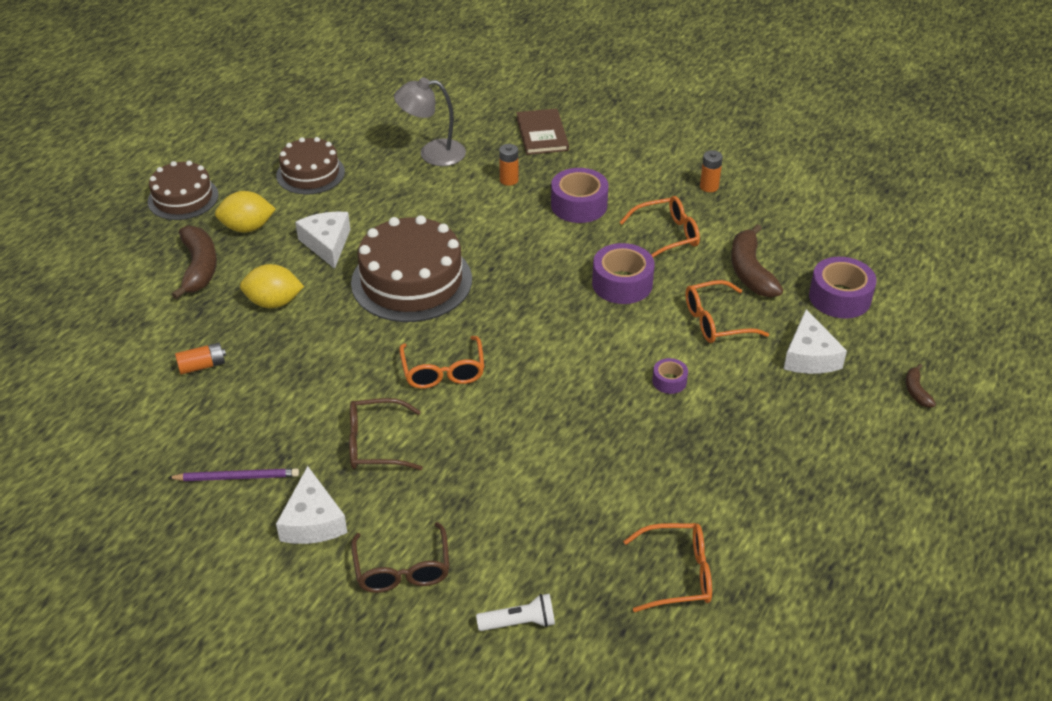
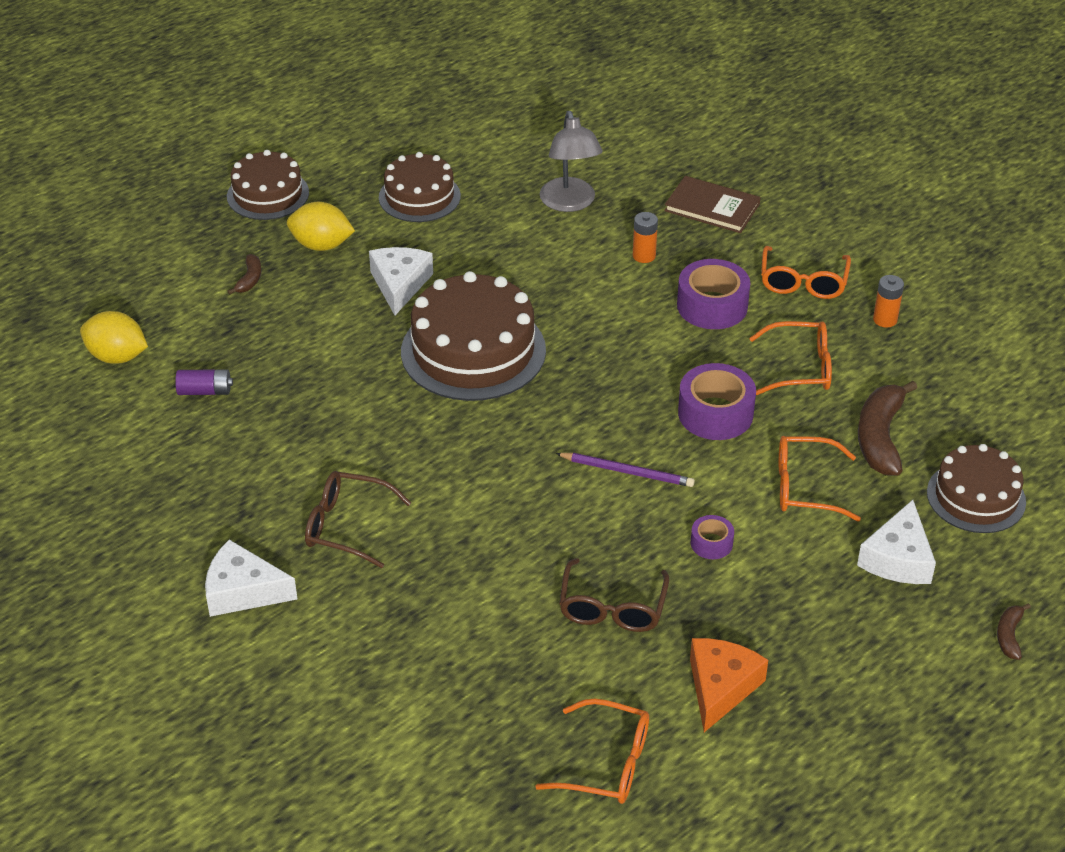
camera: 20 degrees right, 0 degrees up
(199, 268) = (249, 279): brown banana -> brown banana, size x0.50
(202, 366) = (205, 391): orange battery -> purple battery
(237, 477) = (187, 522): purple pencil -> purple pencil (627, 472)
(274, 302) = (311, 339): yellow lemon -> yellow lemon (117, 357)
(312, 521) = (243, 591): white cheese -> white cheese turned 90 degrees clockwise
(402, 570) = (311, 670): brown glasses -> brown glasses (612, 608)
(432, 153) = (570, 203): grey lamp -> grey lamp turned 120 degrees counterclockwise
(443, 372) = (458, 465): orange glasses -> orange glasses (803, 282)
(519, 622) = (407, 762): white flashlight -> none
(542, 134) = (712, 207): brown book -> brown book turned 75 degrees counterclockwise
(733, 489) = (720, 687): none -> orange cheese
(839, 297) = (976, 497): purple tape -> brown cake

